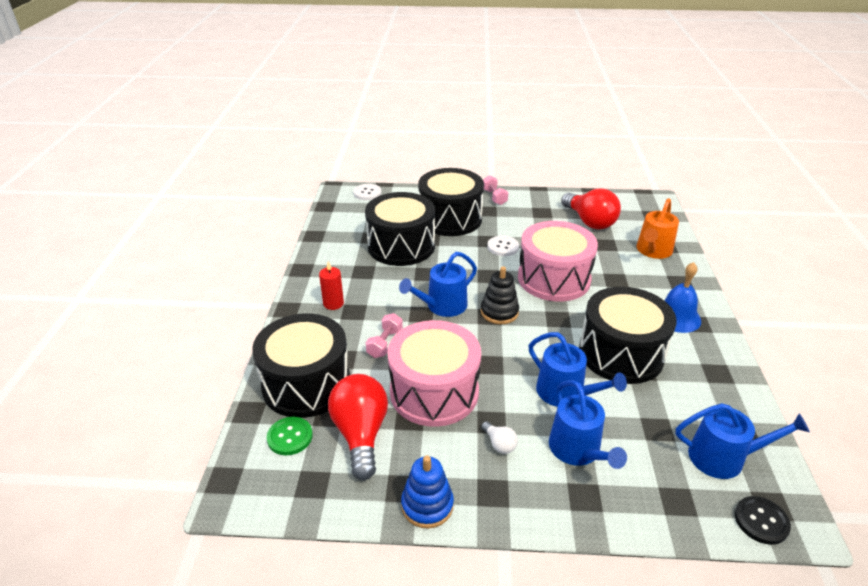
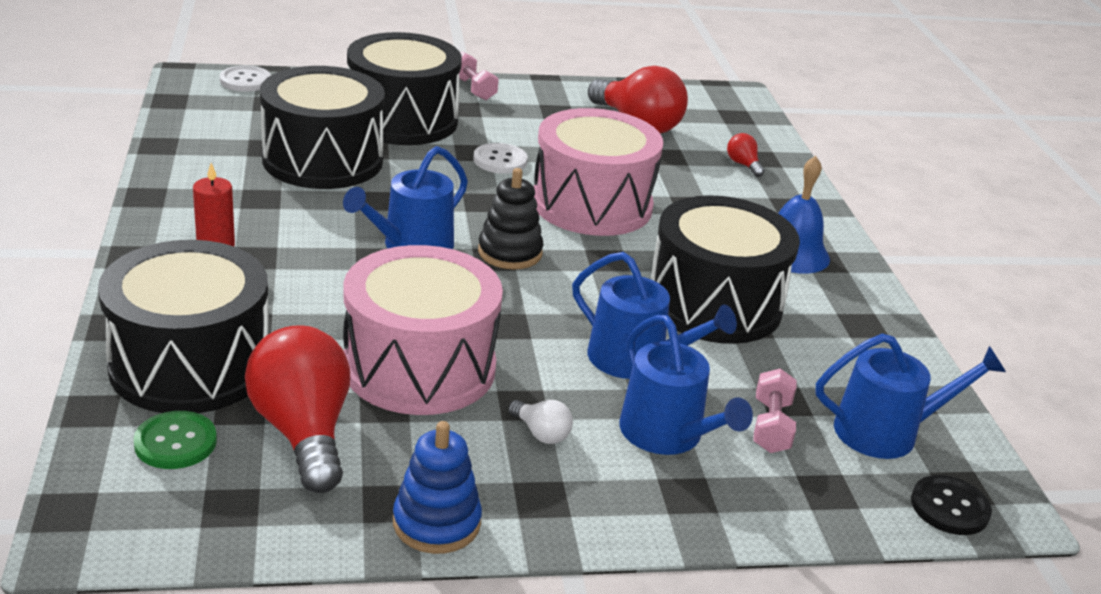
camera: 15 degrees left, 5 degrees down
(385, 343) = (320, 301): pink dumbbell -> pink dumbbell (771, 426)
(653, 251) = (743, 165): orange watering can -> red light bulb

